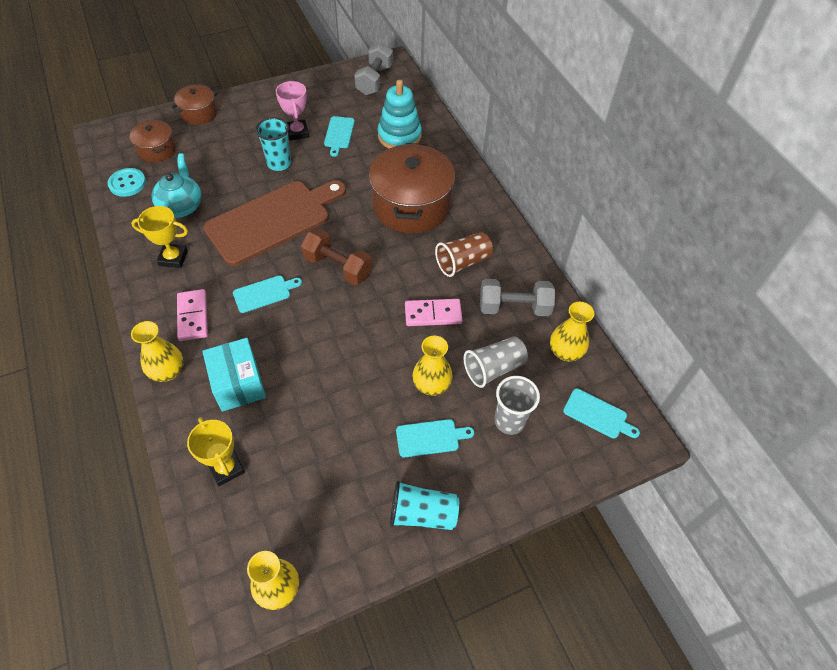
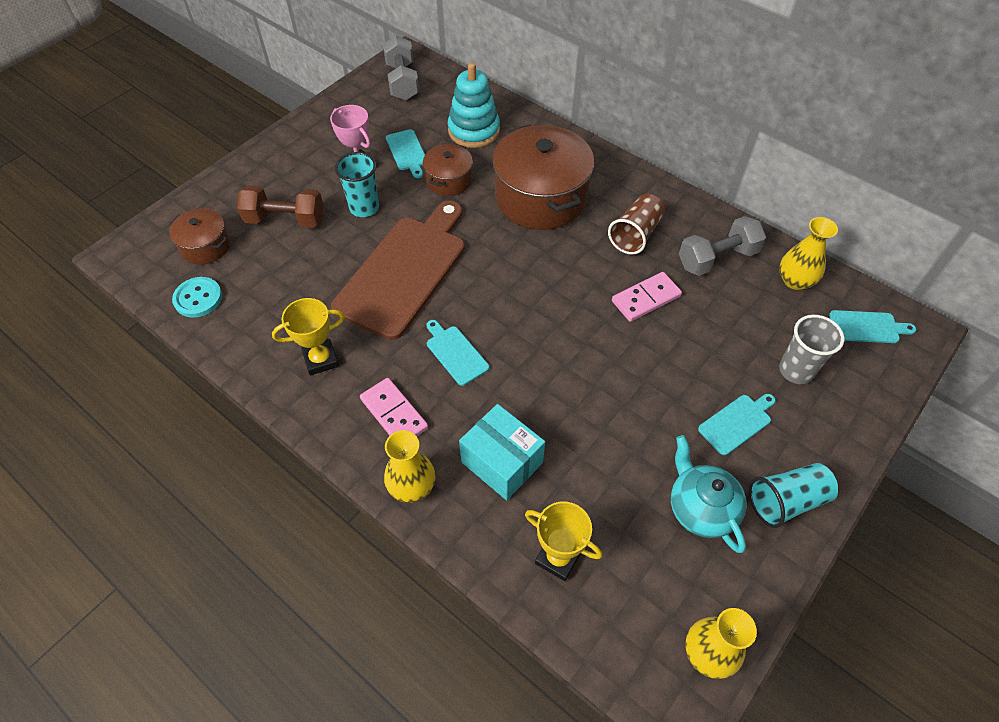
camera: 25 degrees left, 0 degrees up
(181, 206) = (285, 298): turquoise teapot -> turquoise teapot (700, 508)
(199, 113) = (226, 187): brown pot -> brown pot (449, 180)
(264, 293) = (455, 353): turquoise cutting board -> turquoise cutting board turned 75 degrees counterclockwise
(338, 267) = (513, 292): brown dumbbell -> brown dumbbell (285, 220)
(431, 385) = (698, 370): yellow vase -> none
(493, 368) = (743, 326): grey cup -> none

